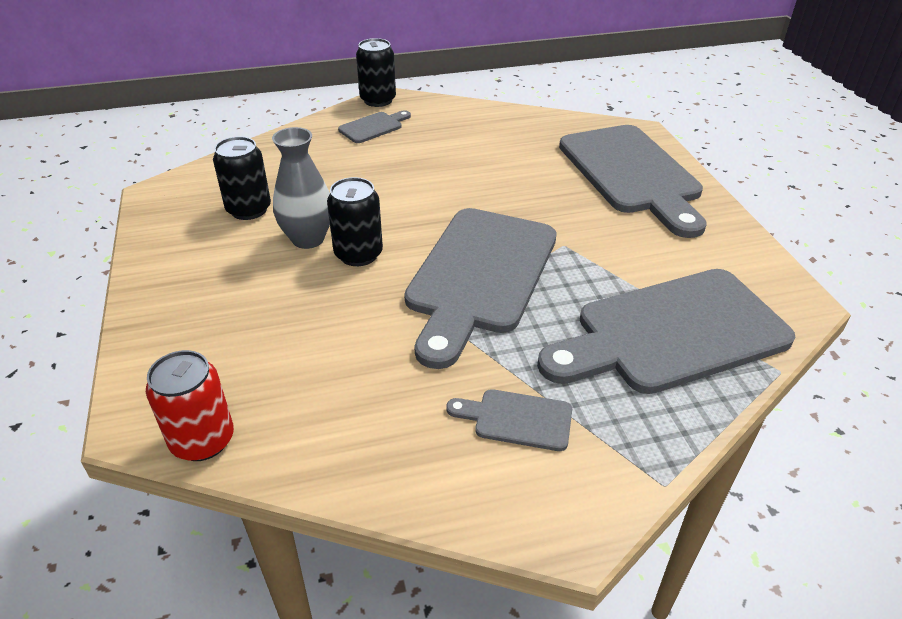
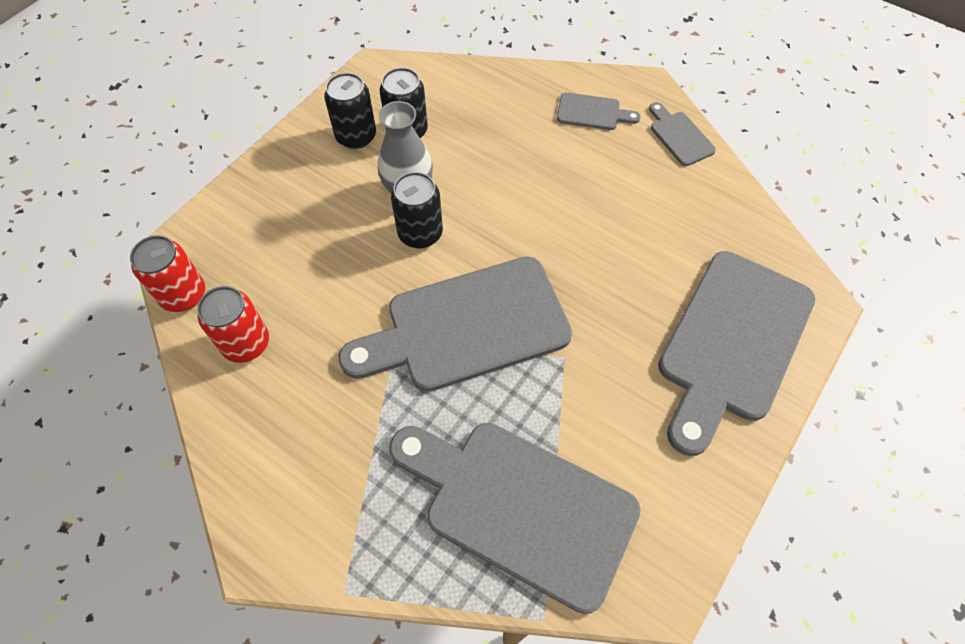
camera: 50 degrees right, 20 degrees up
(324, 420) = (246, 343): none -> red can
(378, 100) = (636, 83): black can -> black can (356, 136)
(517, 419) = (334, 456): grey cutting board -> grey cutting board (679, 136)

